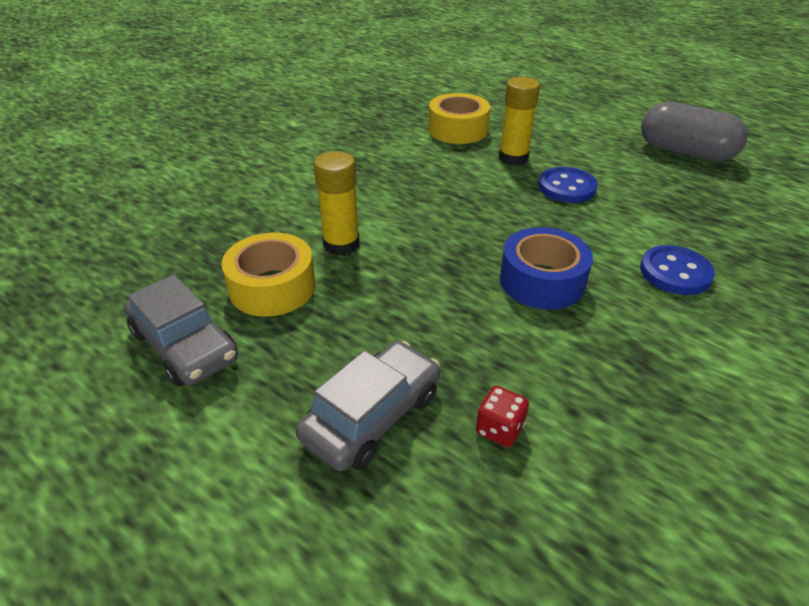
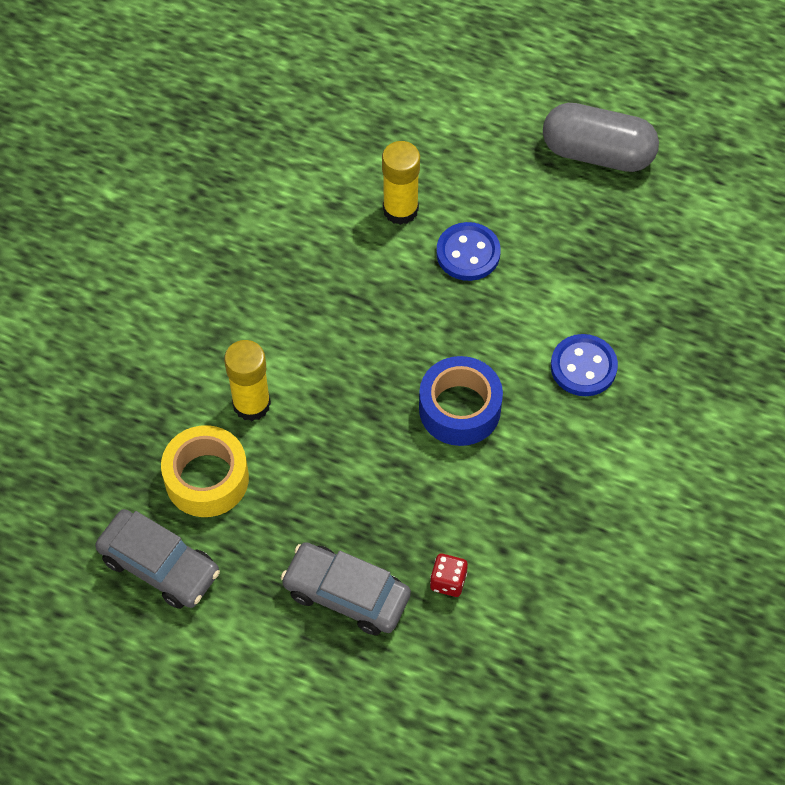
camera: 15 degrees left, 20 degrees up
(372, 416) = (346, 594): grey car -> grey car turned 90 degrees counterclockwise
(458, 130) = (322, 163): yellow tape -> none

